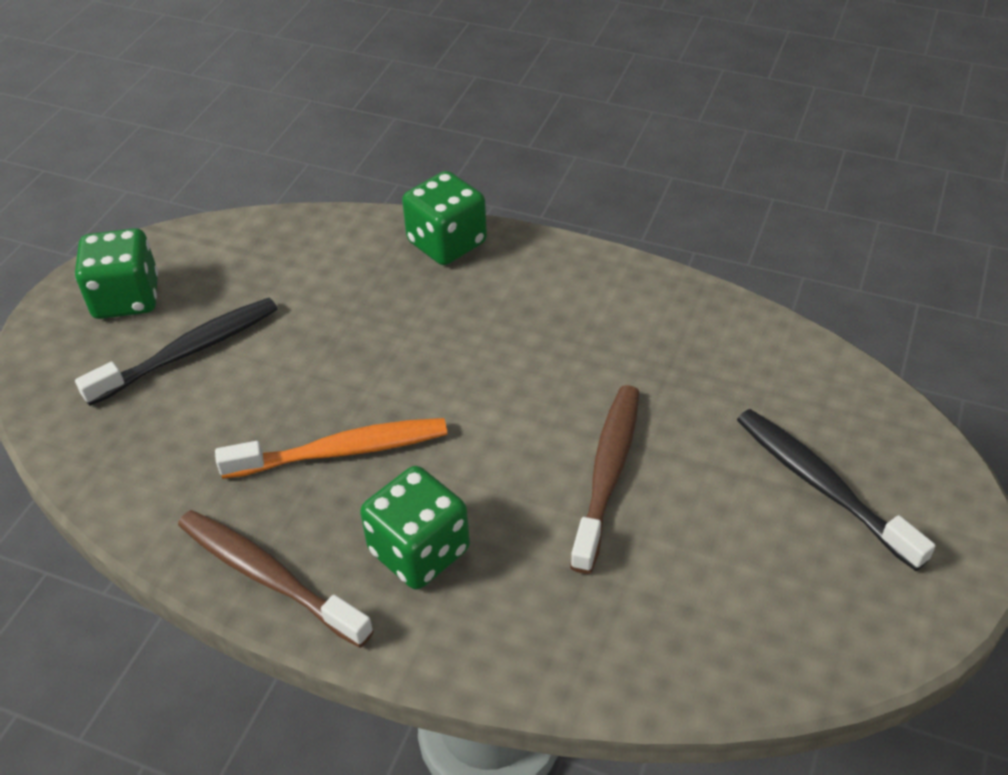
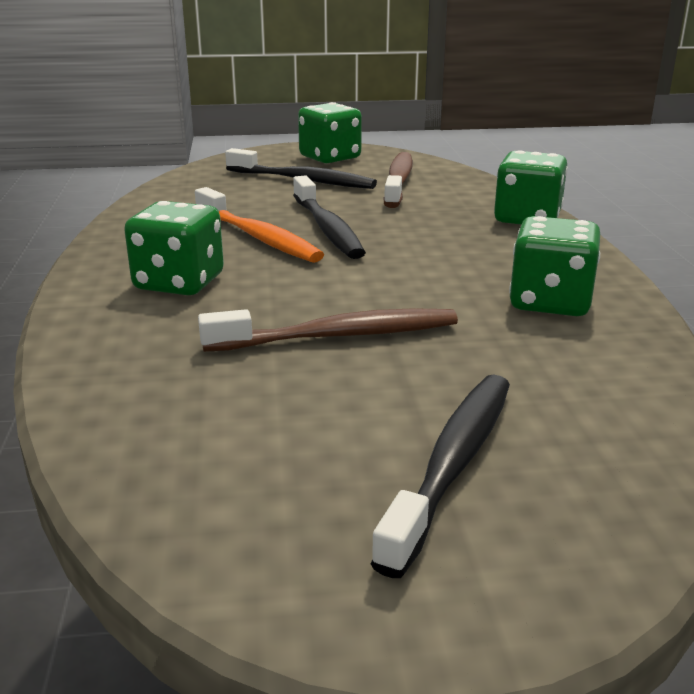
camera: 60 degrees right, 20 degrees down
(268, 576) = (119, 244): brown toothbrush -> brown toothbrush (399, 181)
(359, 389) = (327, 228): none -> black toothbrush
(626, 320) = (550, 302): none -> green dice

